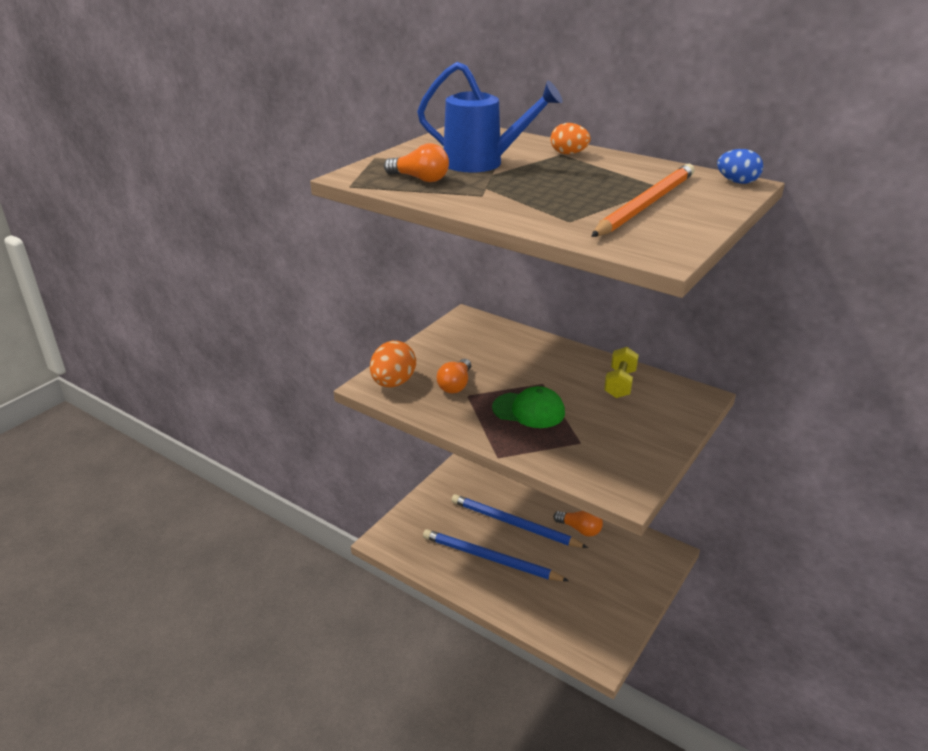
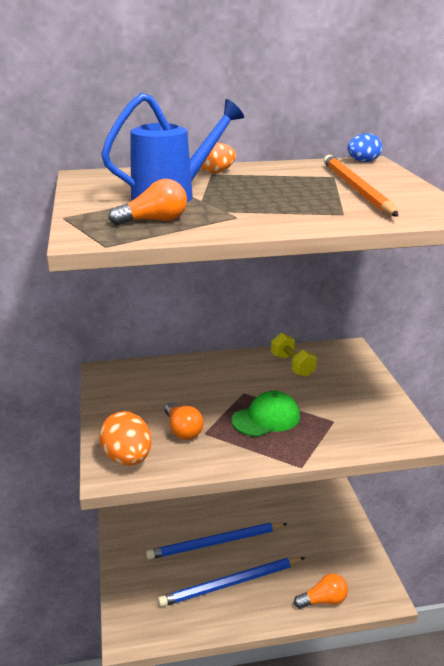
camera: 45 degrees left, 5 degrees down
(580, 529) = (264, 514): orange light bulb -> orange light bulb (323, 600)

